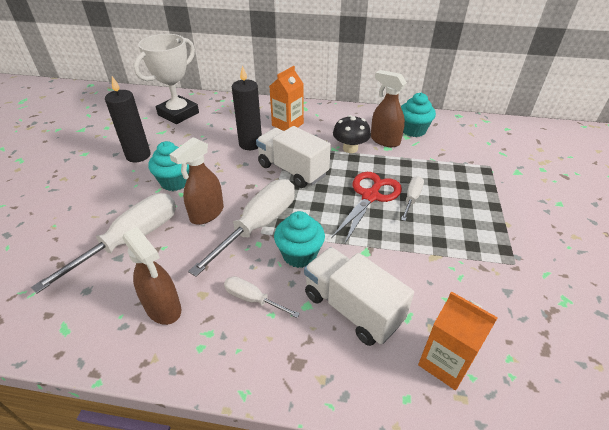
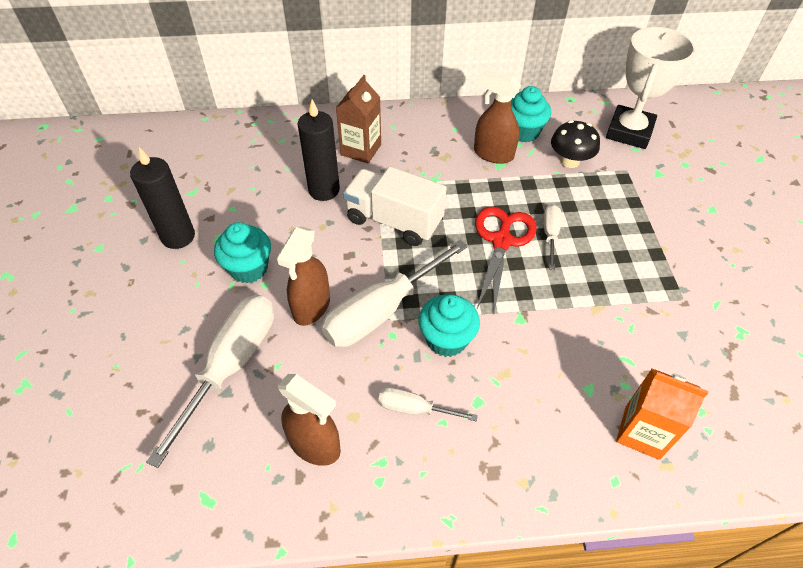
camera: 15 degrees left, 10 degrees up
(178, 114) = (202, 157): white trophy -> white trophy (629, 132)
(258, 226) = (382, 310): white screwdriver -> white screwdriver turned 150 degrees counterclockwise
(287, 124) = (361, 150): orange carton -> brown carton
(350, 148) = (454, 174): black mushroom -> black mushroom (570, 161)
(352, 308) = (528, 393): white truck -> none

